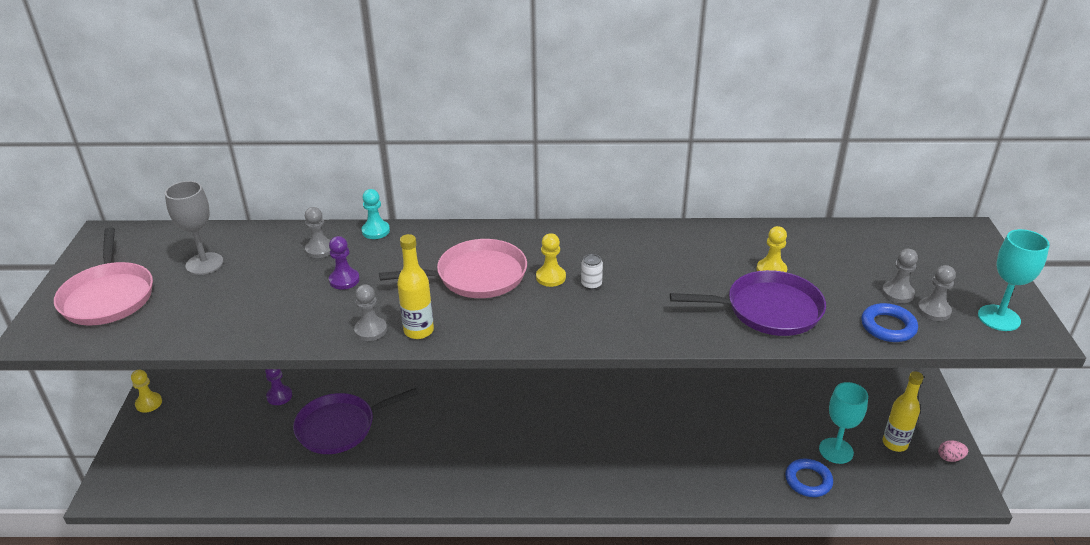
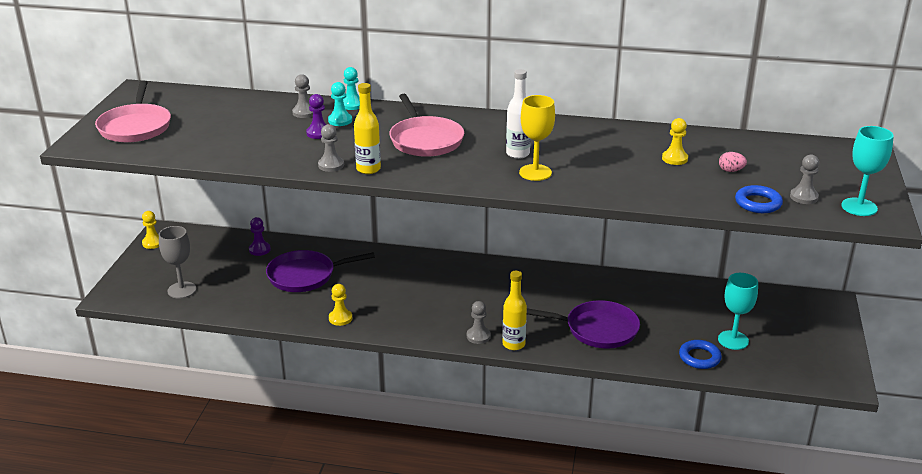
camera: 10 degrees right, 5 degrees down
(204, 264) = (212, 113): grey goblet -> grey goblet (182, 290)
(366, 257) = (340, 120): none -> turquoise pawn
(476, 276) = (425, 140): pink pan -> pink pan turned 75 degrees clockwise
(550, 277) = (485, 146): yellow pawn -> yellow pawn (340, 318)
(591, 284) = (517, 154): white can -> white bottle
(620, 311) = (535, 172): none -> yellow goblet
(768, 310) = (660, 183): purple pan -> purple pan (597, 329)
(895, 443) = (790, 341): yellow bottle -> yellow bottle (513, 344)
(897, 293) = (778, 183): grey pawn -> grey pawn (478, 336)
(950, 458) = (837, 357): pink egg -> pink egg (731, 170)

